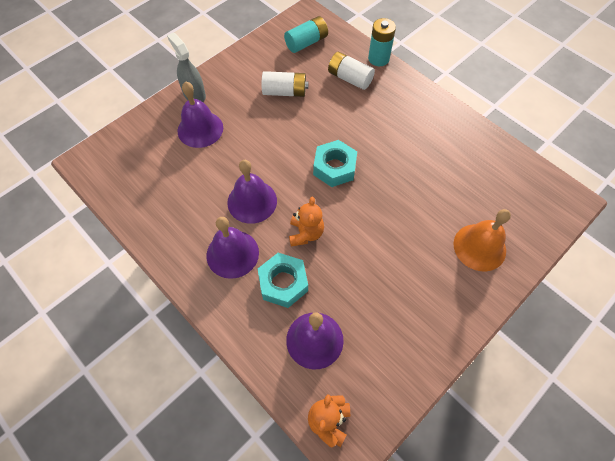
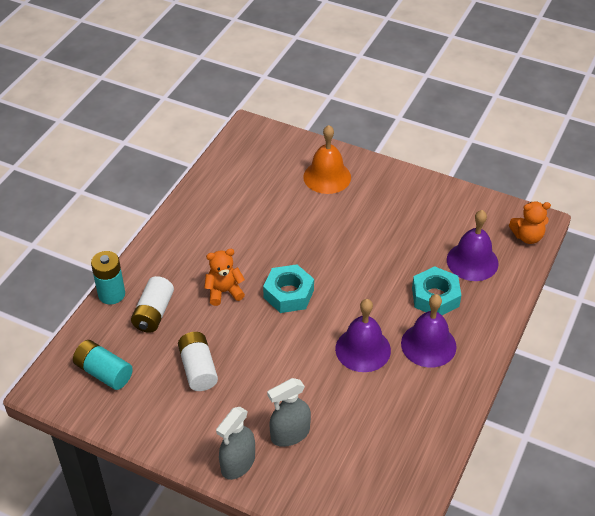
camera: 110 degrees left, 15 degrees down
(200, 129) = (290, 434): purple bell -> grey spray bottle
(306, 233) = (376, 295): orange teddy bear -> orange teddy bear (224, 292)

